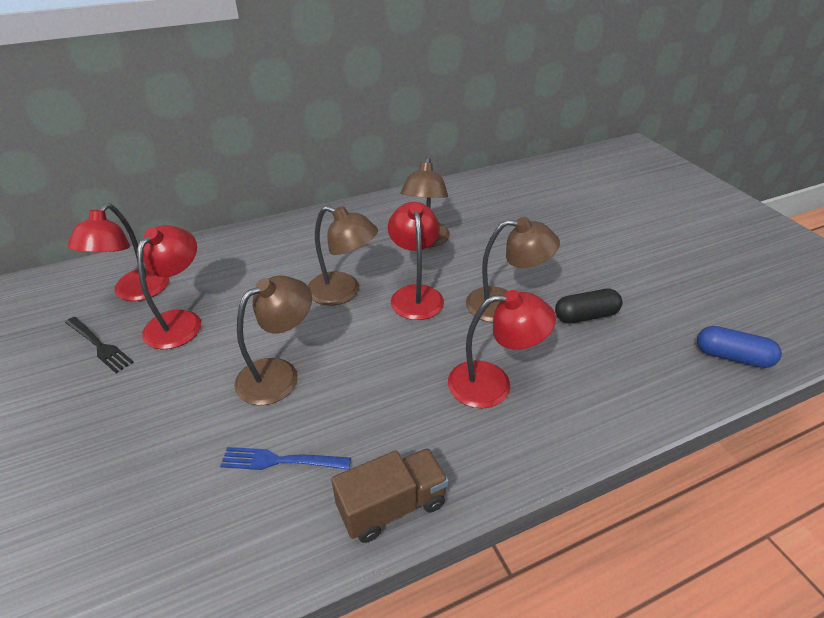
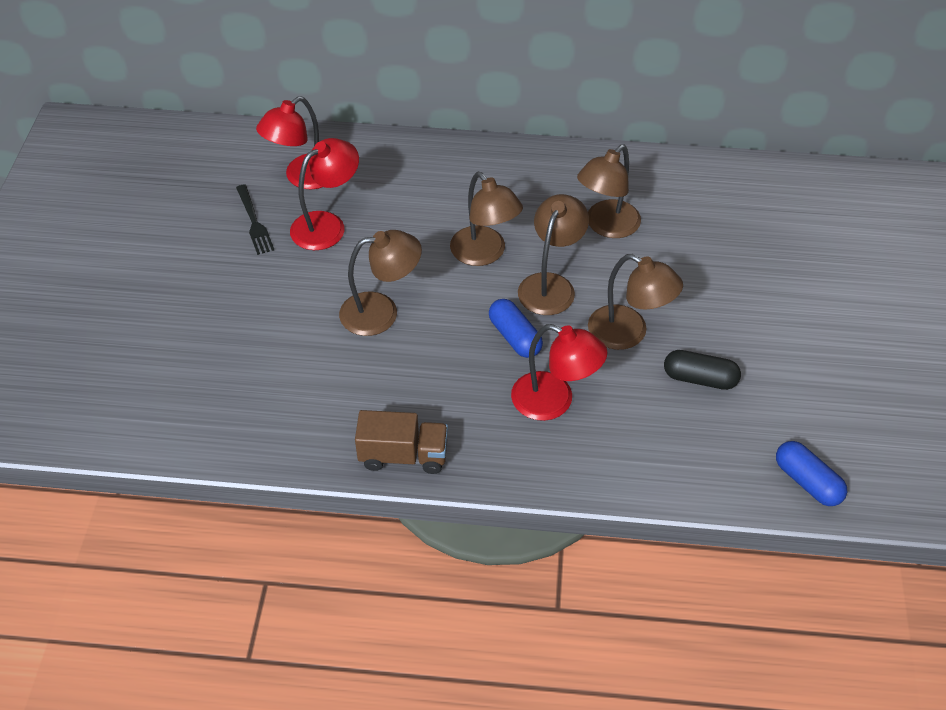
camera: 30 degrees right, 10 degrees up
(280, 461) = (343, 384): blue fork -> none
(415, 294) = (550, 285): red lamp -> brown lamp
(417, 345) = (515, 337): none -> blue capsule

